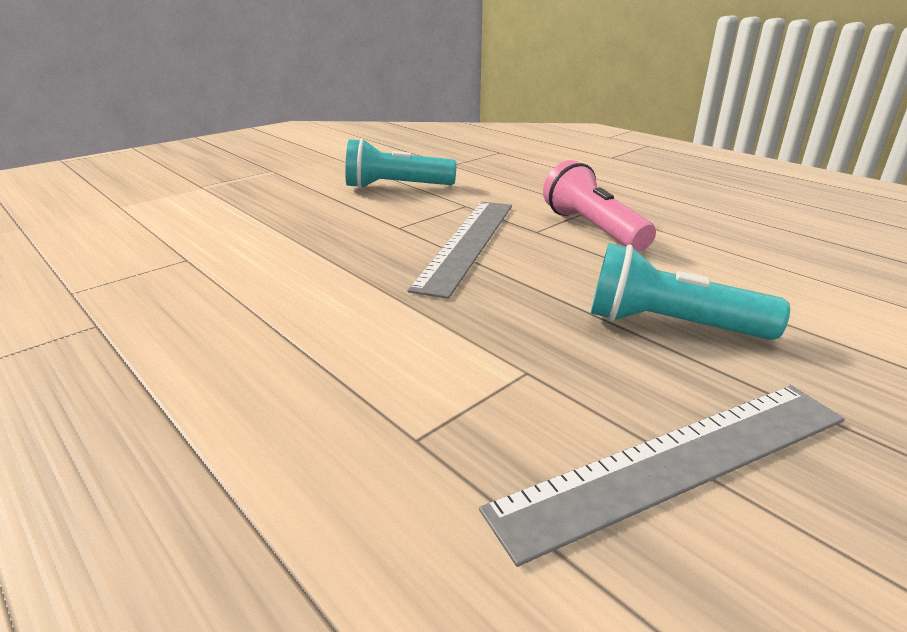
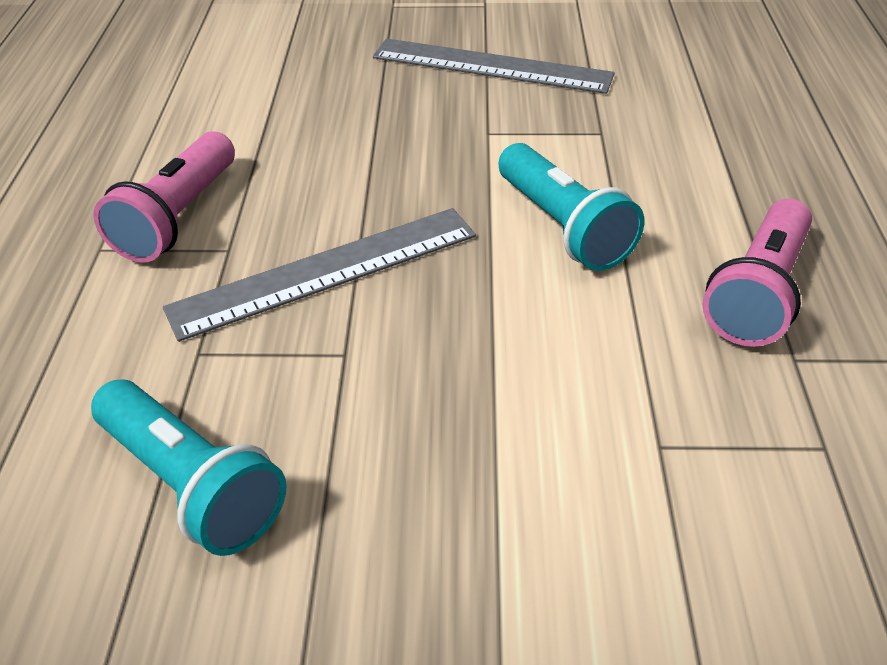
camera: 135 degrees left, 15 degrees up
(138, 352) = (757, 293): none -> pink flashlight
(669, 325) = (348, 110): turquoise flashlight -> turquoise flashlight (563, 227)

